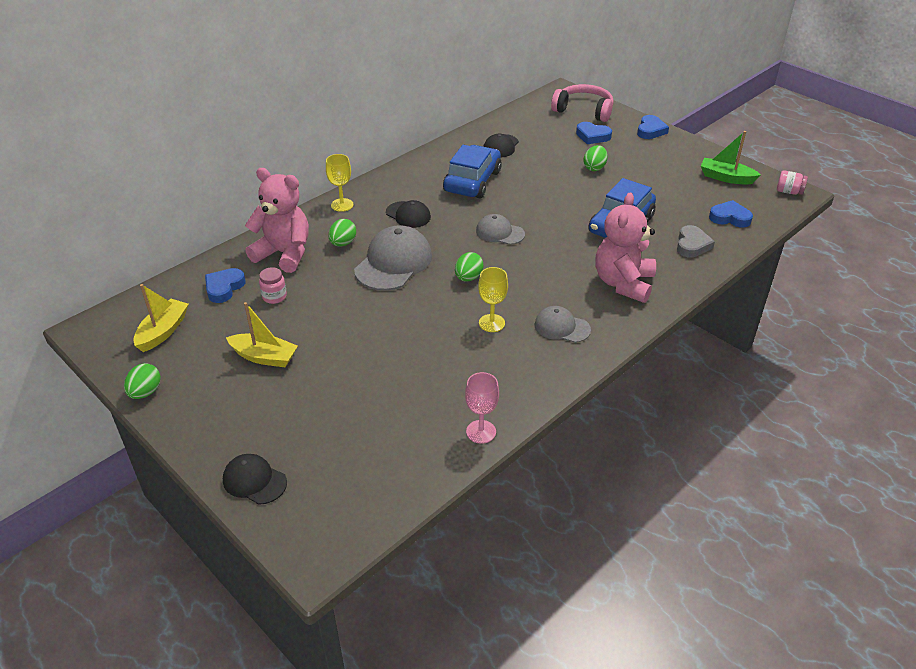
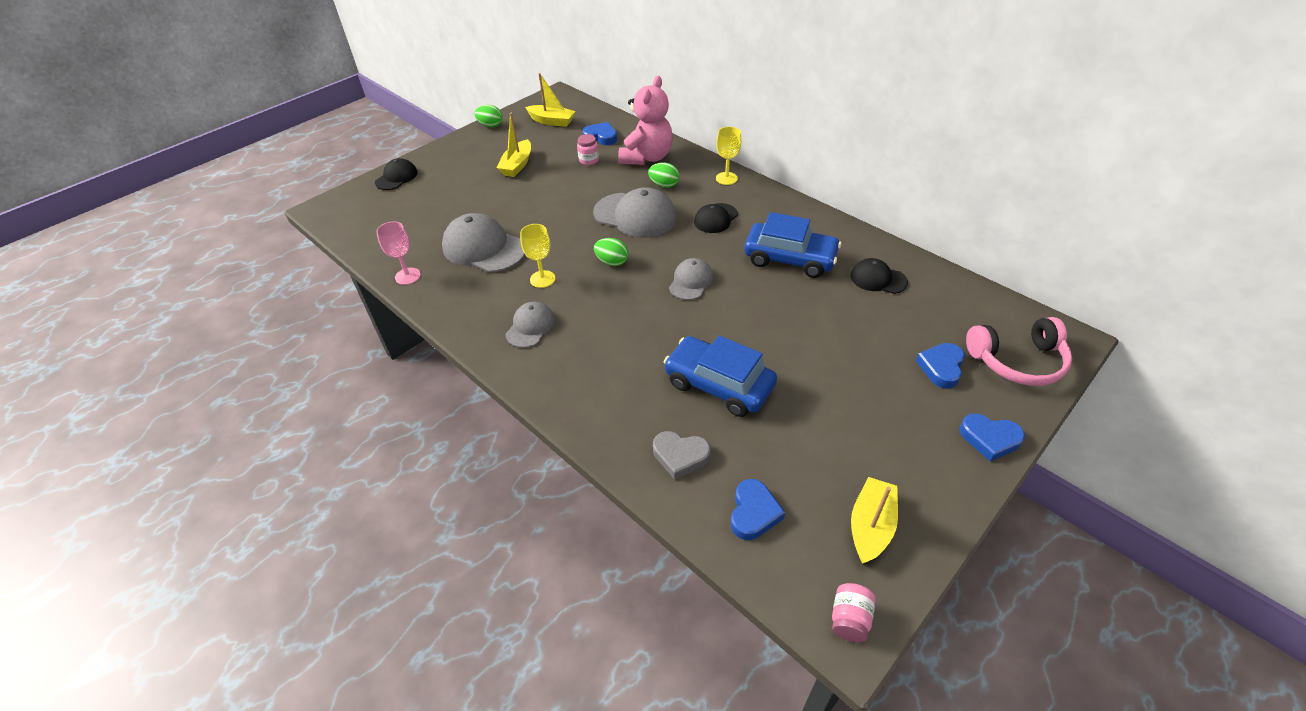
camera: 90 degrees right, 5 degrees up
(434, 371) = (484, 248): none -> grey cap
(584, 110) = (1017, 361): pink headphones -> pink headphones turned 60 degrees clockwise
(594, 168) = (852, 365): green egg -> none
(623, 283) = (600, 379): pink teddy bear -> none
(726, 178) = (870, 526): green boat -> yellow boat

